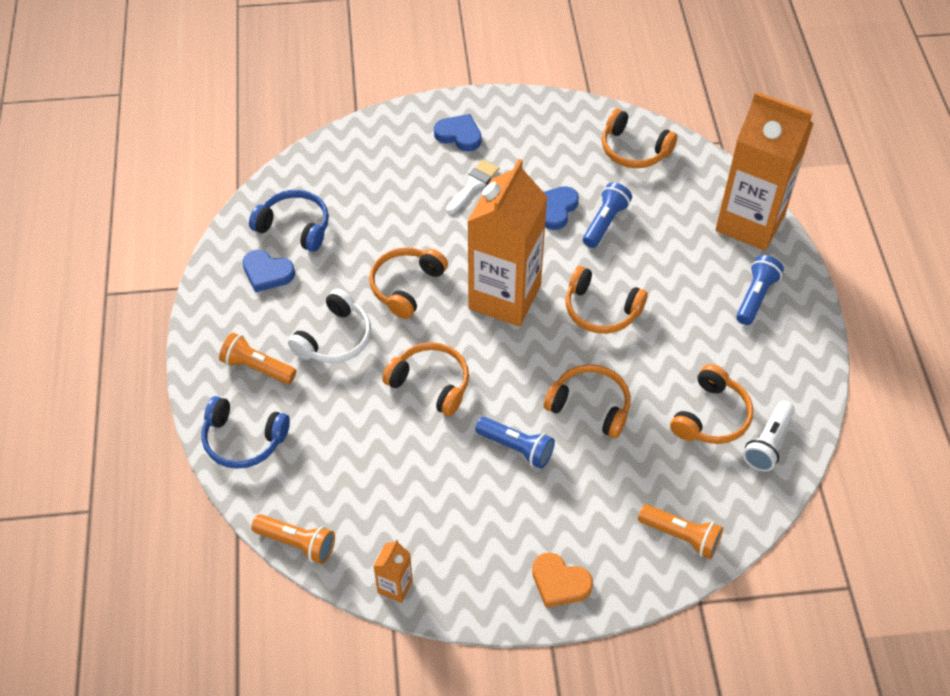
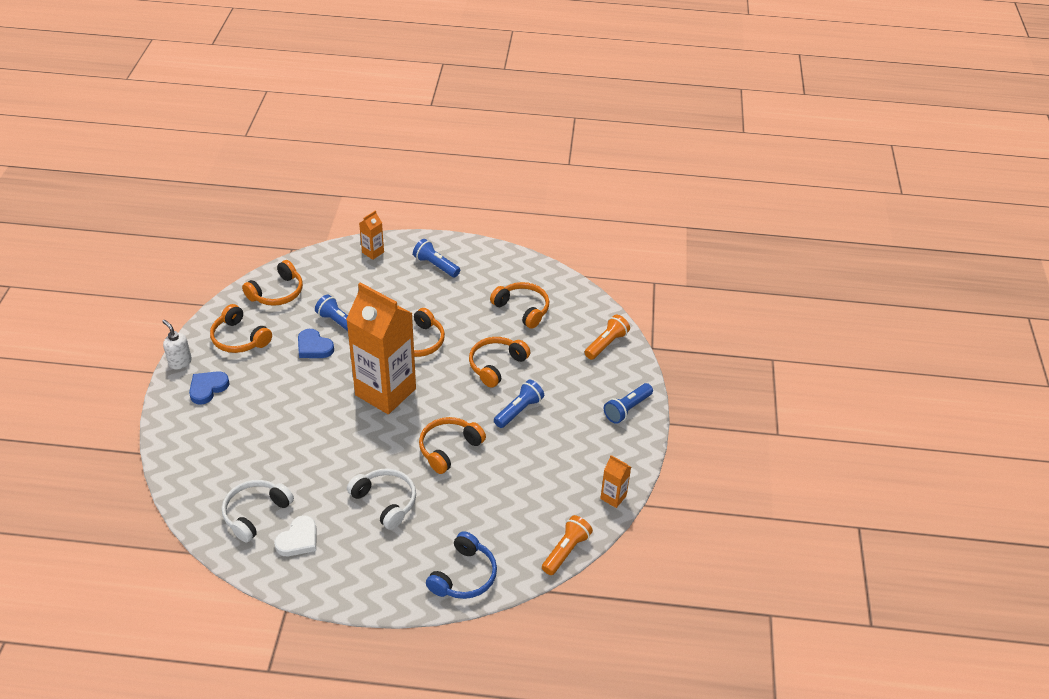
camera: 80 degrees left, 10 degrees down
(257, 367) = (396, 558): orange flashlight -> none
(267, 273) = (298, 539): blue heart -> white heart
(295, 227) = (255, 513): blue headphones -> white headphones
(406, 286) = (351, 448): orange headphones -> orange headphones (239, 338)
(473, 185) = (266, 389): white brush -> none
(490, 100) = (180, 362): none -> white soap dispenser
(559, 582) = (627, 409): orange heart -> blue flashlight
(750, 223) = (373, 252): orange carton -> orange carton, size x0.41
(768, 443) = (550, 289): white flashlight -> none

